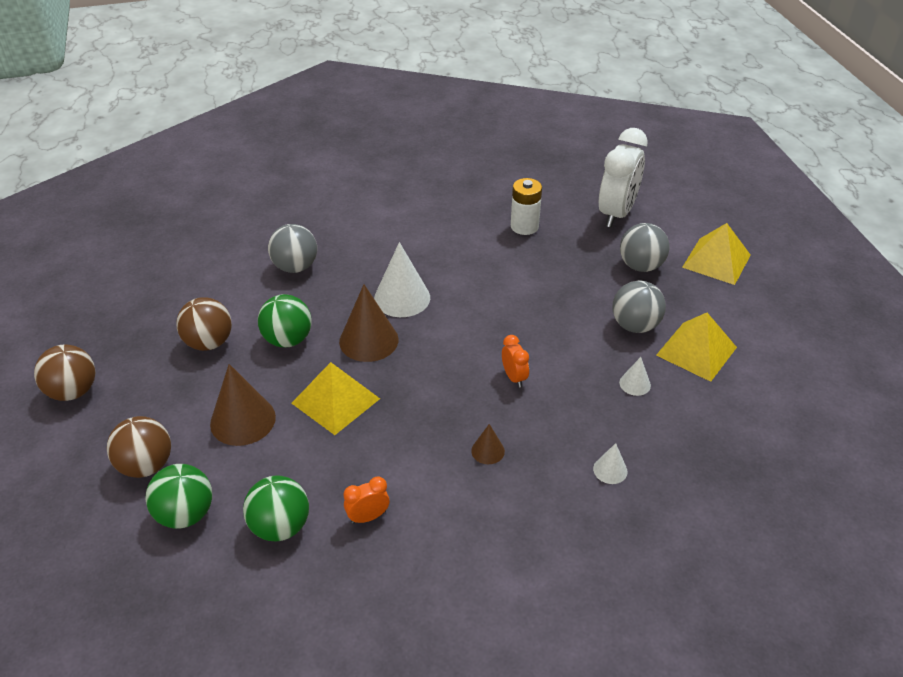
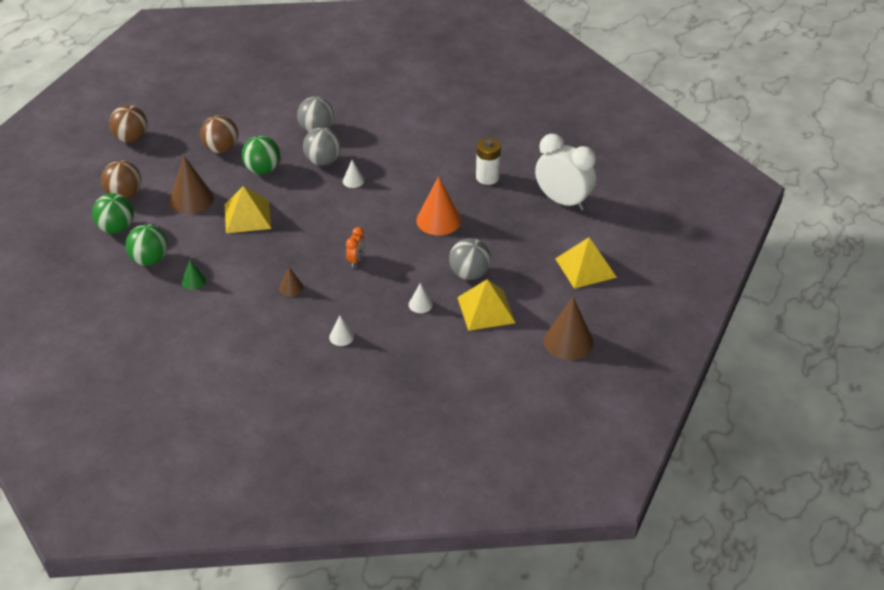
camera: 40 degrees right, 0 degrees up
(368, 340) = (304, 194): brown cone -> brown cone (568, 341)
(368, 517) = (193, 281): orange clock -> green cone
(402, 298) = (353, 181): white cone -> white cone, size x0.50
(536, 290) = (438, 220): none -> orange cone
(616, 213) = (563, 201): white clock -> white clock turned 120 degrees counterclockwise
(640, 266) = (528, 242): grey ball -> grey ball (323, 161)

